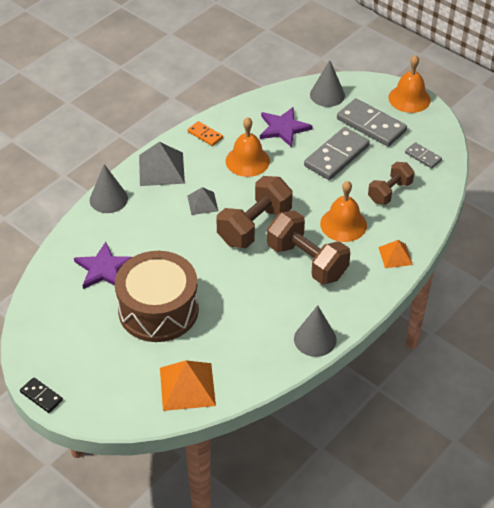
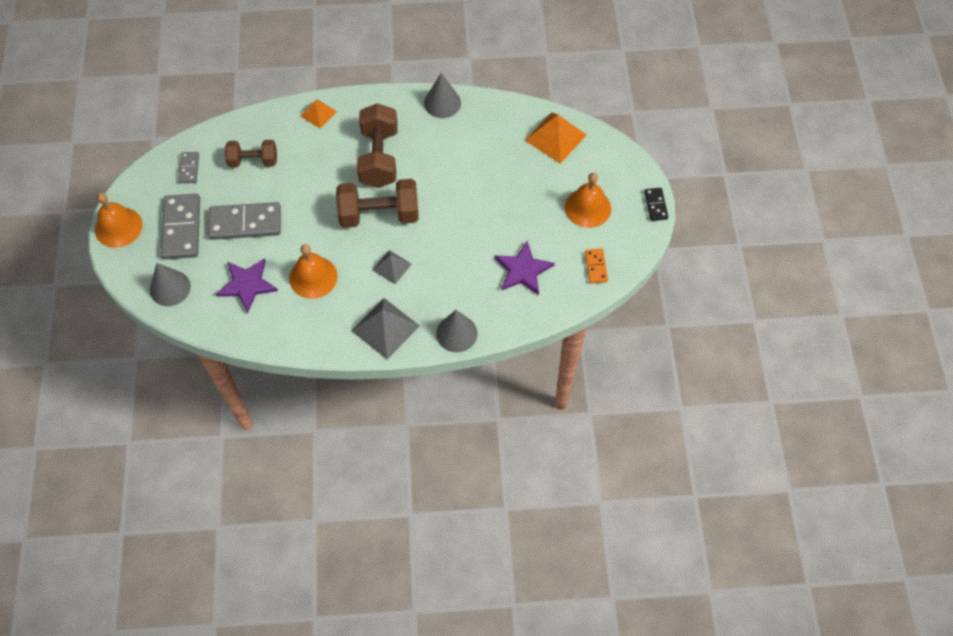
camera: 135 degrees left, 15 degrees up
(158, 310) = (518, 205): brown drum -> none
(205, 135) = (313, 333): orange domino -> orange domino (596, 267)
(343, 224) = (318, 164): orange bell -> orange bell (587, 207)

